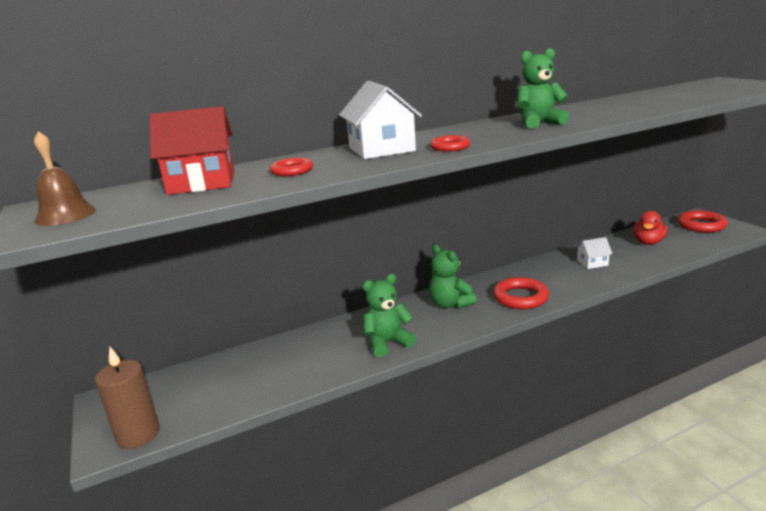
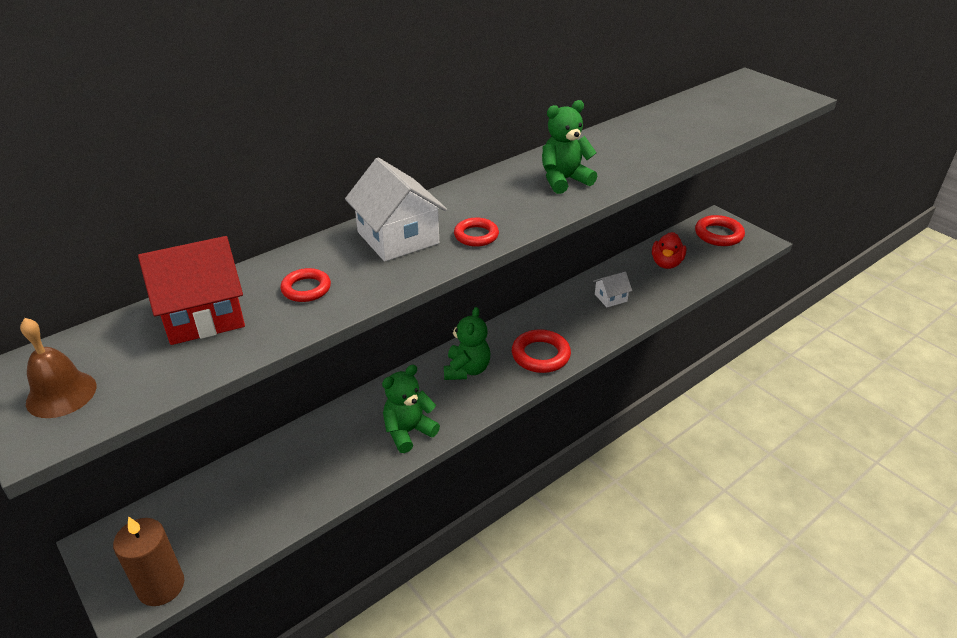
camera: 15 degrees left, 15 degrees up
(450, 304) = (466, 370): green teddy bear -> green teddy bear turned 120 degrees counterclockwise

